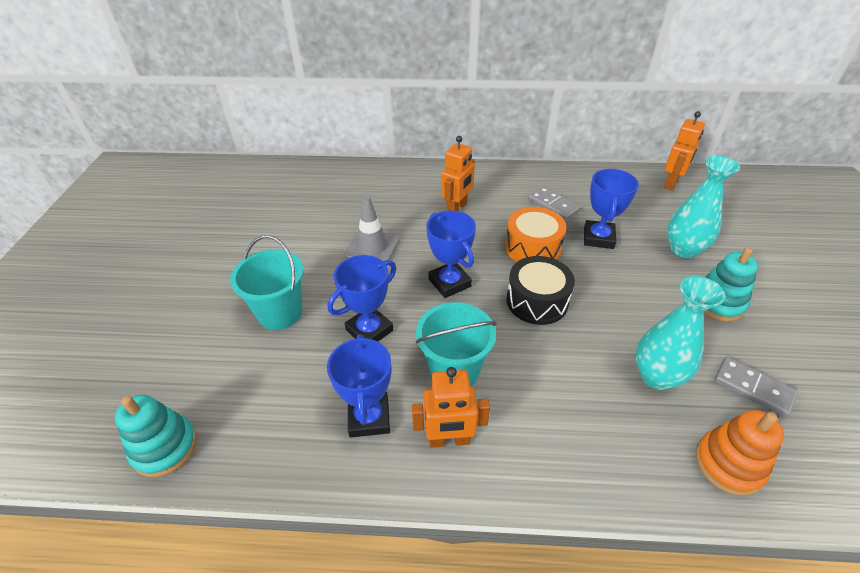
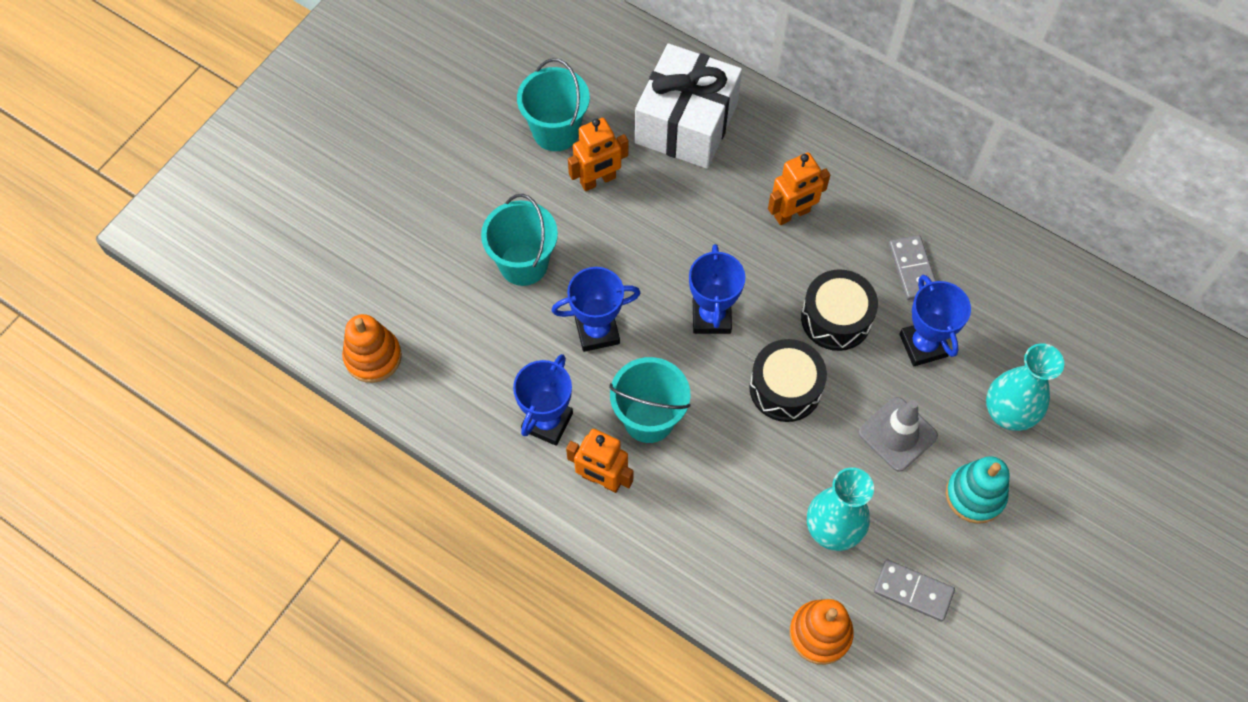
camera: 30 degrees right, 20 degrees up
(165, 448) = (373, 357): turquoise stacking toy -> orange stacking toy
(261, 228) = (556, 131): none -> turquoise bucket
(353, 192) = (686, 123): none -> white gift
(372, 247) = (659, 224): grey traffic cone -> grey traffic cone (897, 434)
(533, 248) = (836, 318): orange drum -> black drum
(598, 238) = (923, 345): blue trophy -> blue trophy turned 60 degrees counterclockwise
(671, 183) = (1098, 312): orange robot -> orange robot (598, 180)
(753, 388) = (913, 591): grey domino -> grey domino turned 45 degrees counterclockwise

